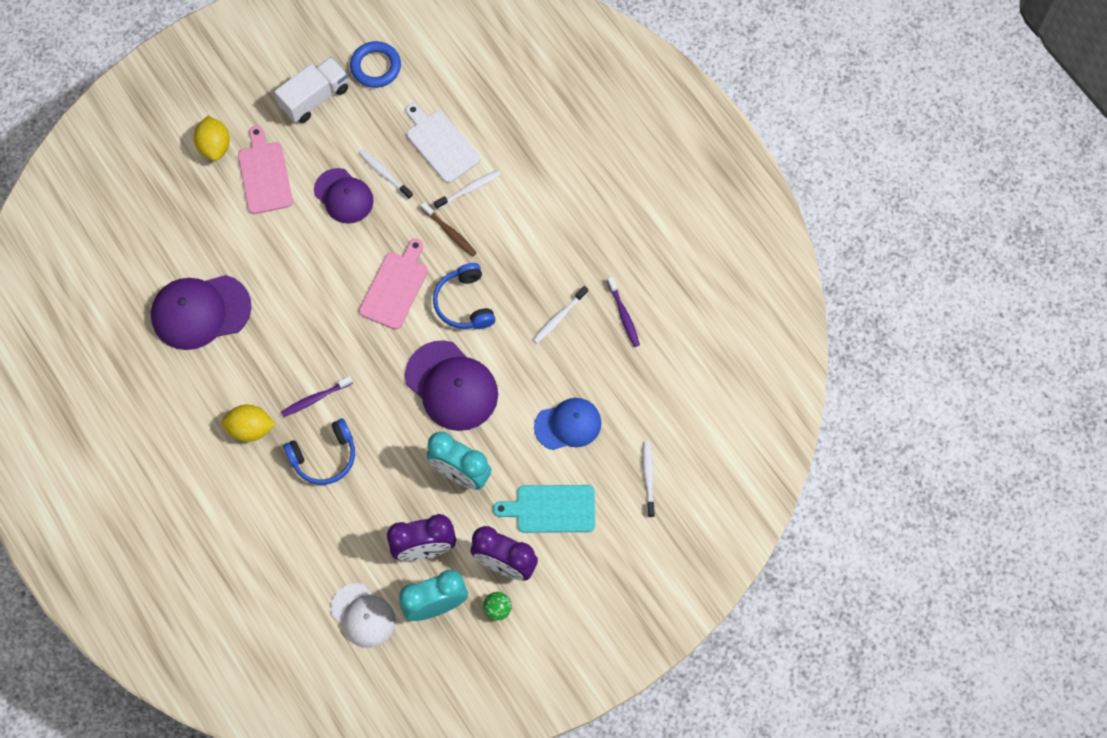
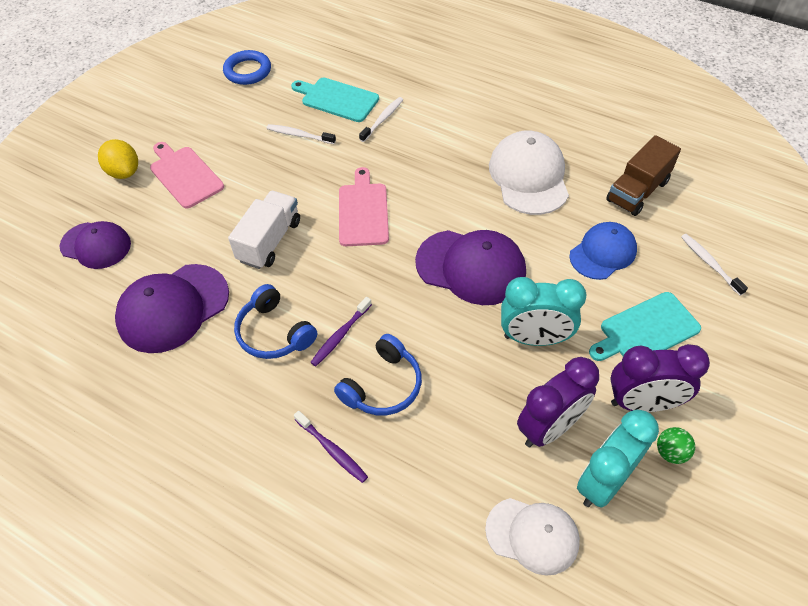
camera: 25 degrees left, 15 degrees down
(250, 428) = (285, 394): yellow lemon -> none
(315, 98) = (204, 107): white truck -> white truck (269, 241)
(344, 196) = (271, 163): purple cap -> purple cap (96, 245)
(440, 144) = (337, 99): white cutting board -> turquoise cutting board
(450, 232) = (386, 153): brown toothbrush -> none
(464, 303) = (436, 199): blue headphones -> blue headphones (274, 333)
(559, 317) = (529, 176): white toothbrush -> white cap
(623, 315) = (582, 153): purple toothbrush -> purple toothbrush (332, 450)
(643, 378) = (637, 191): none -> brown truck

